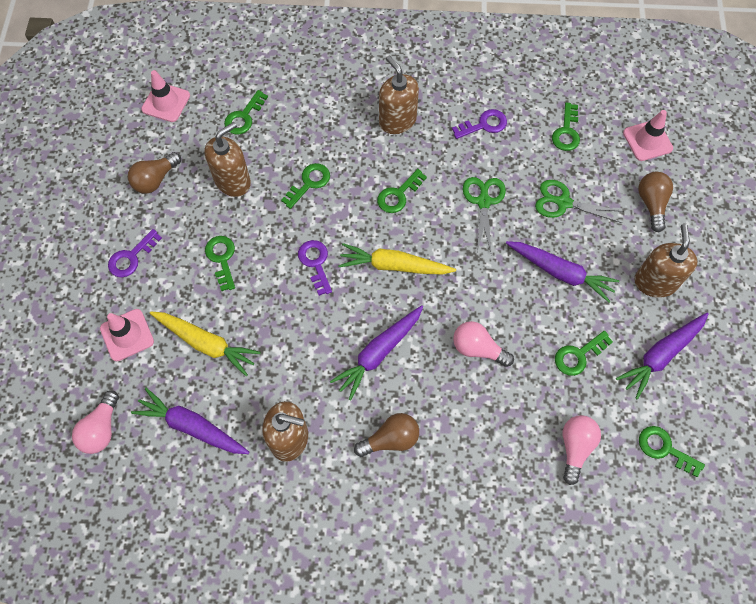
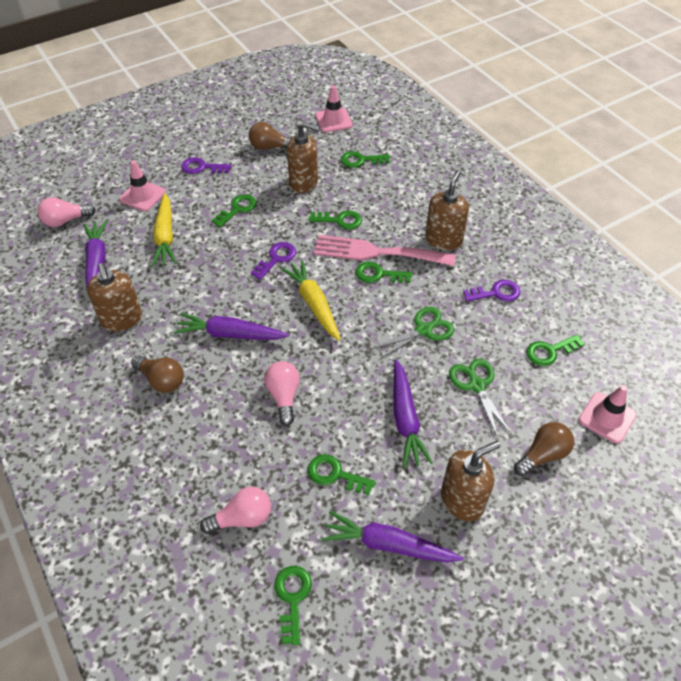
camera: 55 degrees right, 15 degrees down
(372, 179) = (377, 252): none -> pink fork
(484, 125) = (496, 293): purple key -> purple key turned 45 degrees counterclockwise

